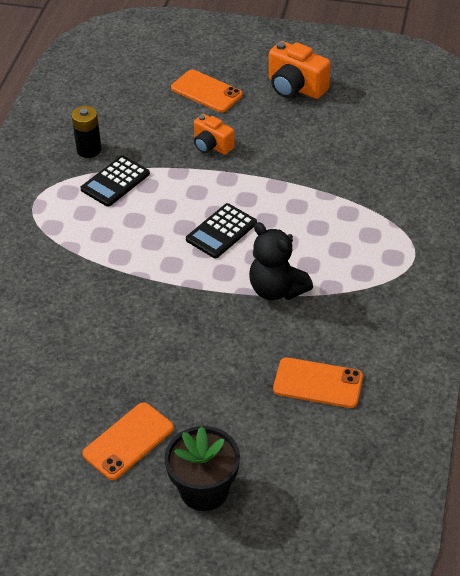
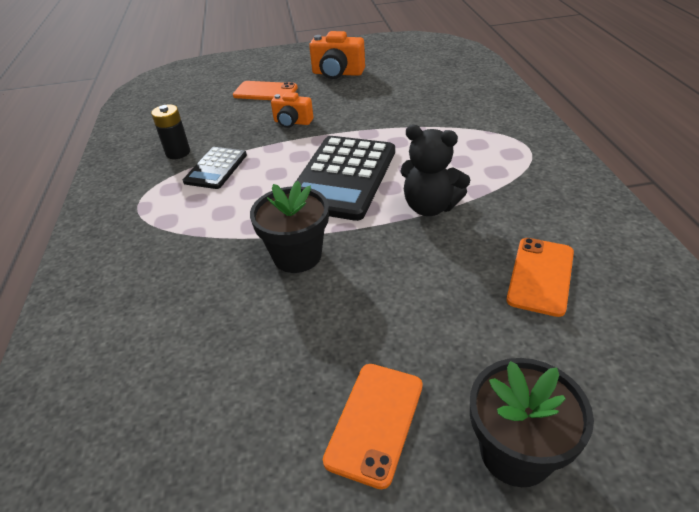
camera: 20 degrees left, 5 degrees down
(141, 298) = (297, 256): none -> black flower pot
(221, 231) = (343, 177): black calculator -> black calculator, size x1.86
(318, 383) = (540, 276): orange phone -> orange phone turned 60 degrees counterclockwise

